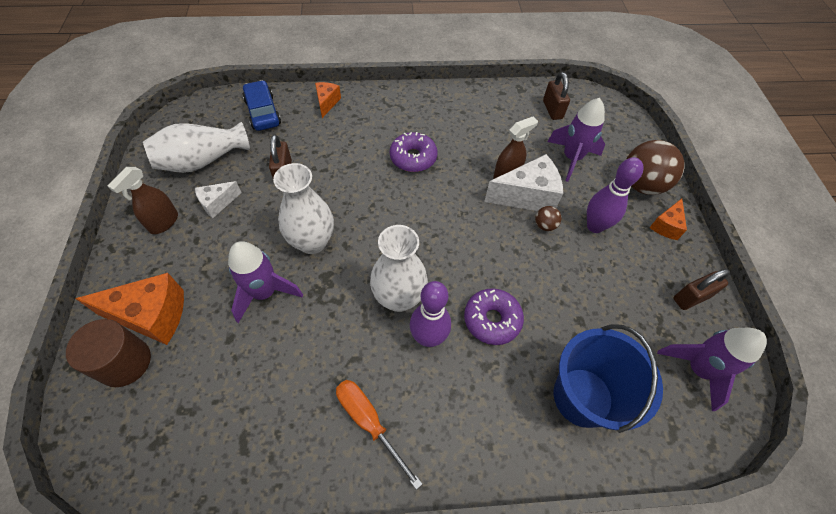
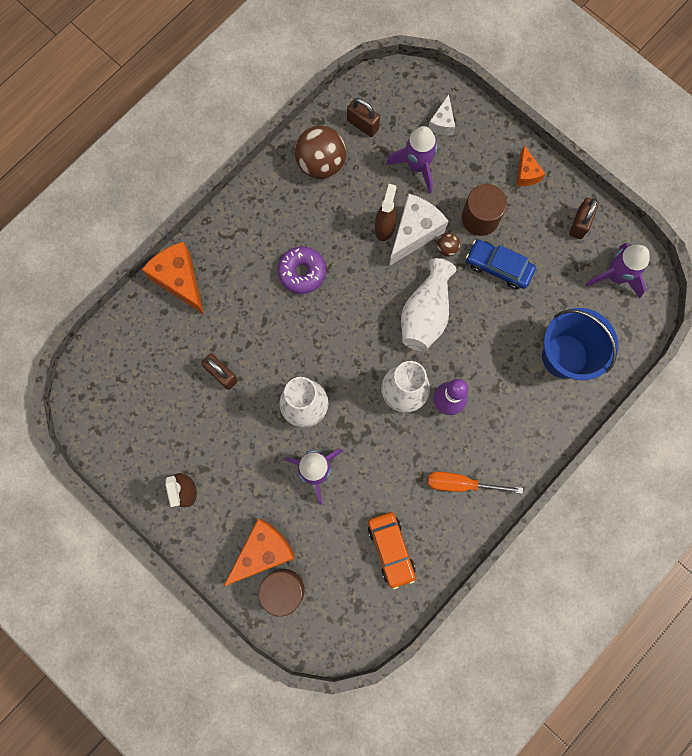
camera: 40 degrees left, 20 degrees up
(202, 161) = (148, 421): white vase -> white vase (425, 313)
(217, 203) = (205, 442): white cheese -> white cheese (442, 123)
(244, 419) = (391, 549): none -> orange car
(263, 112) = (139, 336): blue car -> blue car (498, 267)
(327, 103) = (179, 280): orange cheese -> orange cheese, size x1.81
(492, 320) = (473, 354): purple donut -> none
(595, 226) = (480, 218): purple bowling pin -> brown cylinder
(641, 184) = (484, 148): brown ball -> brown ball (321, 164)

